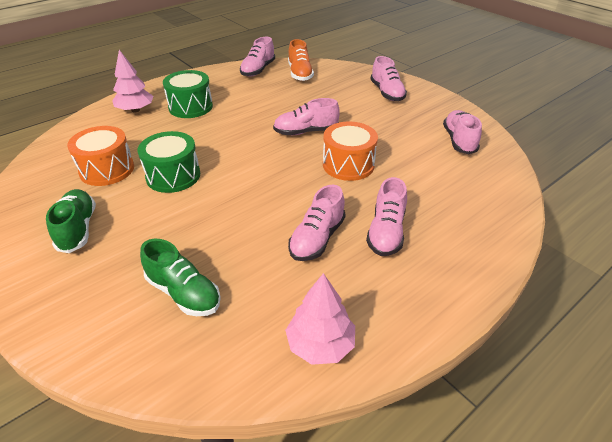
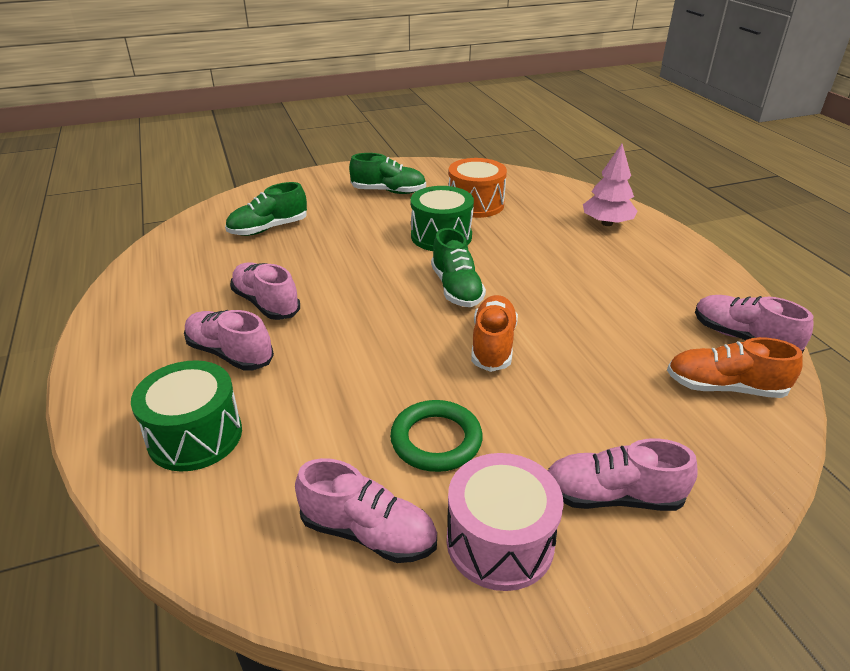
camera: 110 degrees right, 5 degrees down
(190, 107) = (605, 260): green drum -> green drum (195, 436)
(251, 154) = (456, 288): none -> green shoe
(306, 132) = (493, 345): pink shoe -> orange shoe
(320, 344) = (150, 278): pink tree -> none
(348, 165) = (382, 363): orange drum -> none
(393, 135) = (436, 440): none -> green ring
(431, 112) = (500, 542): none -> pink drum

